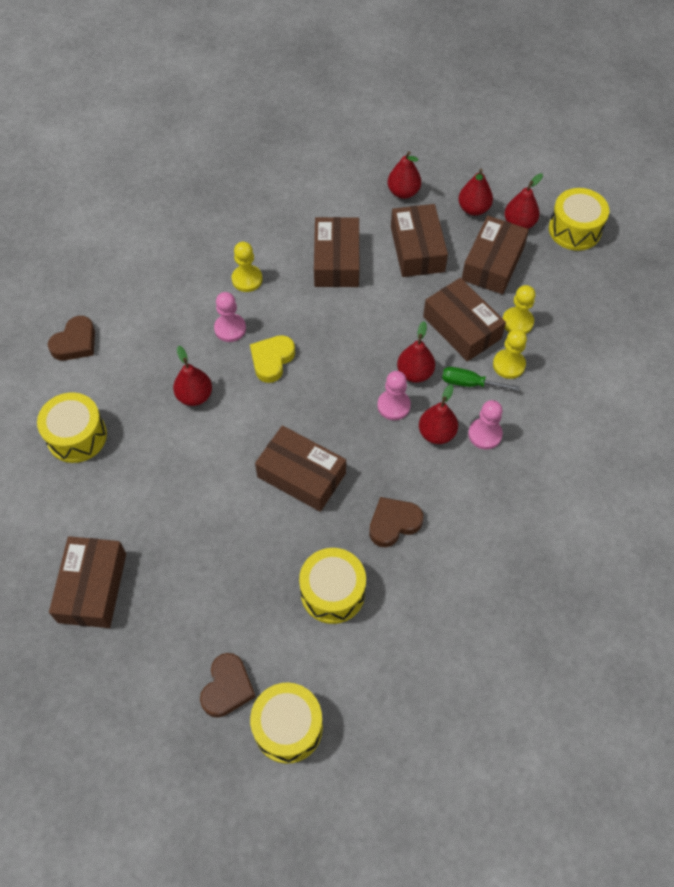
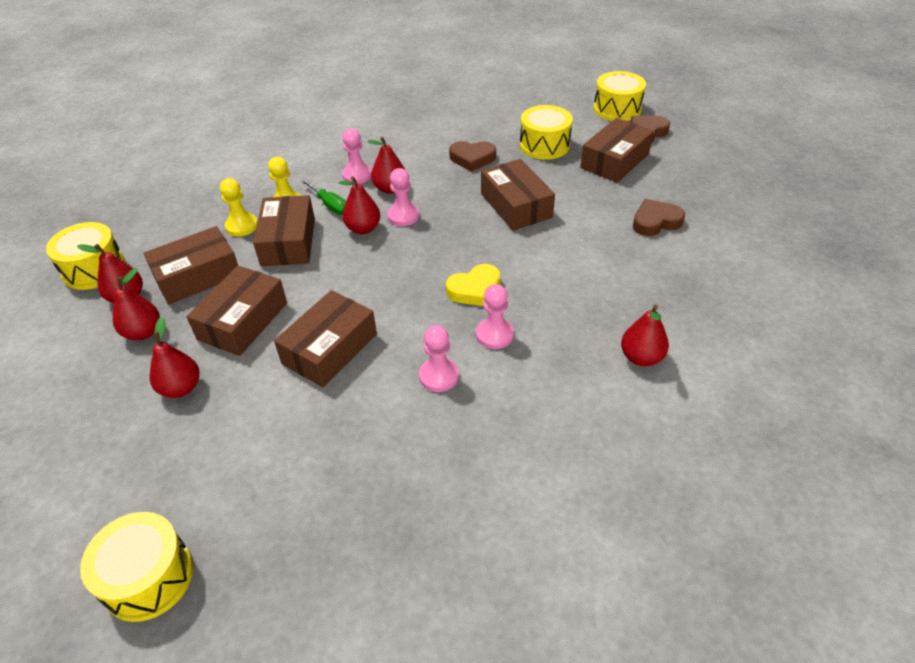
camera: 145 degrees left, 15 degrees down
(75, 342) = (677, 399): brown heart -> brown heart (655, 222)
(77, 436) = (706, 308): yellow drum -> yellow drum (148, 577)
(92, 587) = (726, 206): brown box -> brown box (614, 161)
(194, 396) = (570, 293): red pear -> red pear (641, 357)
(247, 279) = (439, 376): yellow pawn -> pink pawn

